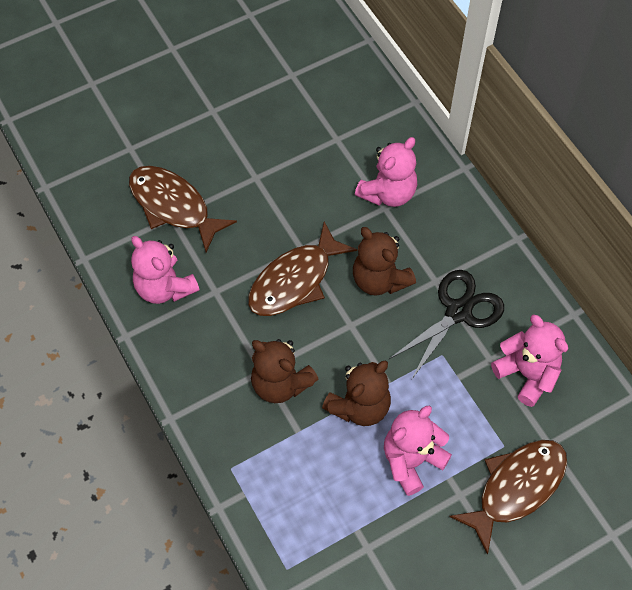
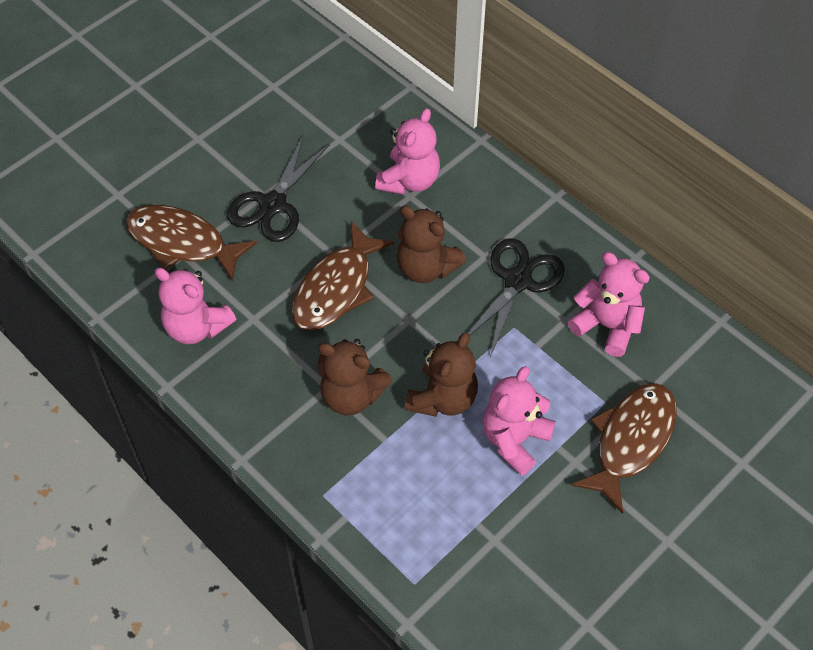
camera: 15 degrees left, 5 degrees down
(261, 188) = (273, 205): none -> black scissors

